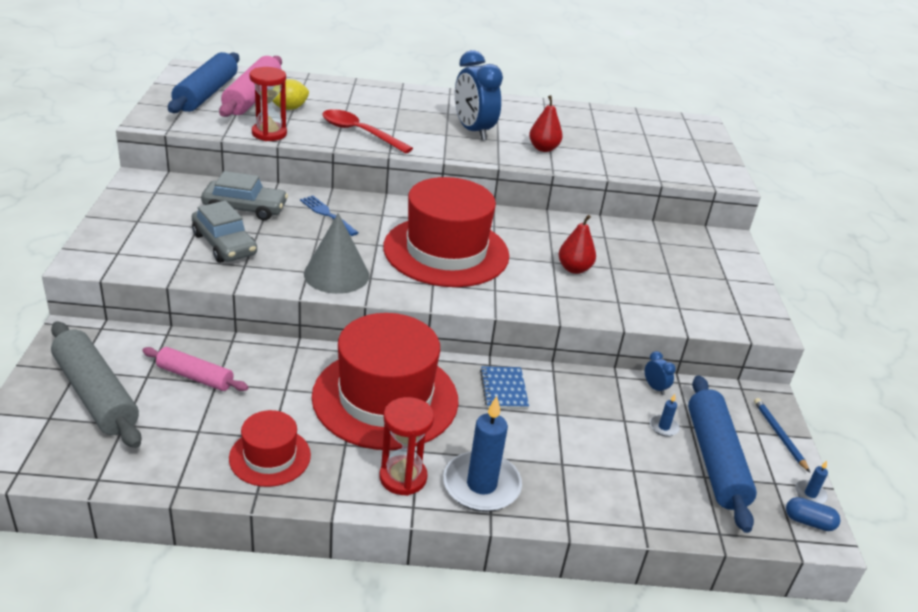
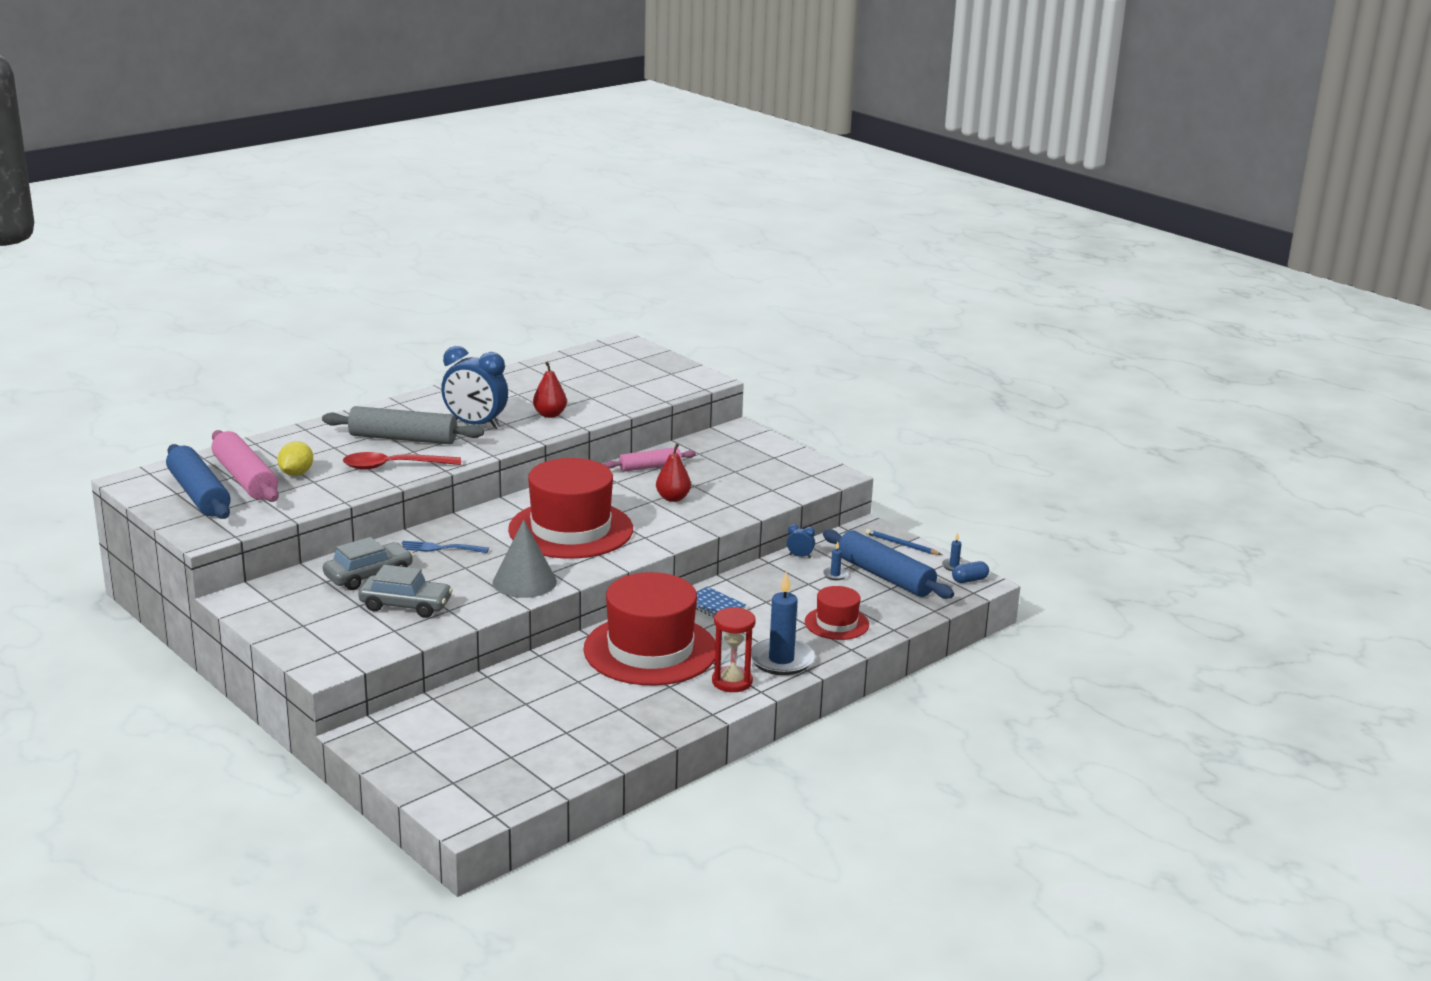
camera: 40 degrees left, 10 degrees down
(96, 394) = (457, 754): grey rolling pin -> grey rolling pin (403, 438)
(195, 377) = (505, 708): pink rolling pin -> pink rolling pin (650, 467)
(269, 133) = (324, 500): red hourglass -> none
(270, 456) = (636, 717): red hat -> red hat (836, 623)

